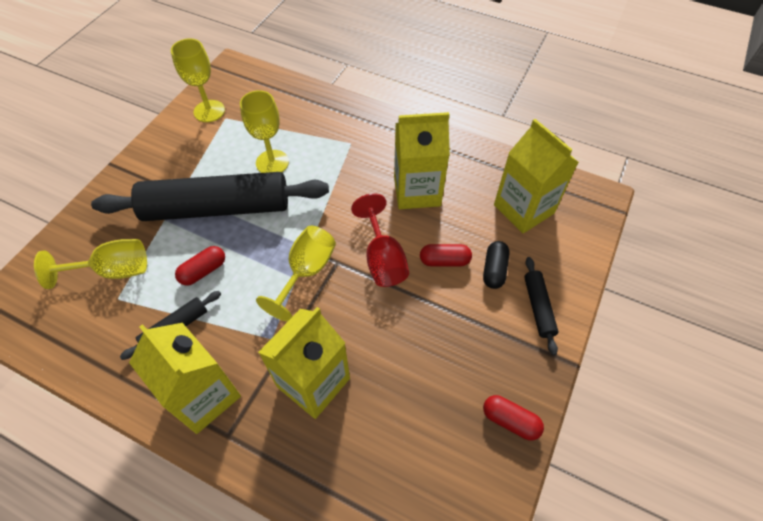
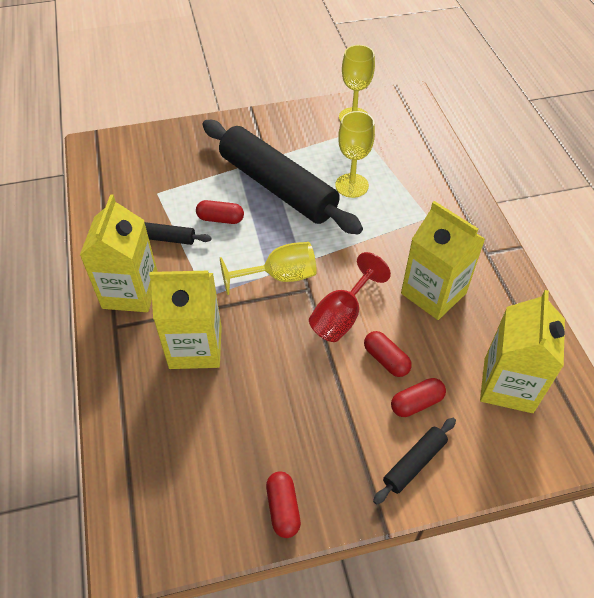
camera: 50 degrees right, 5 degrees down
(113, 271) = (174, 174): yellow goblet -> none
(494, 270) = (416, 403): black capsule -> red capsule

